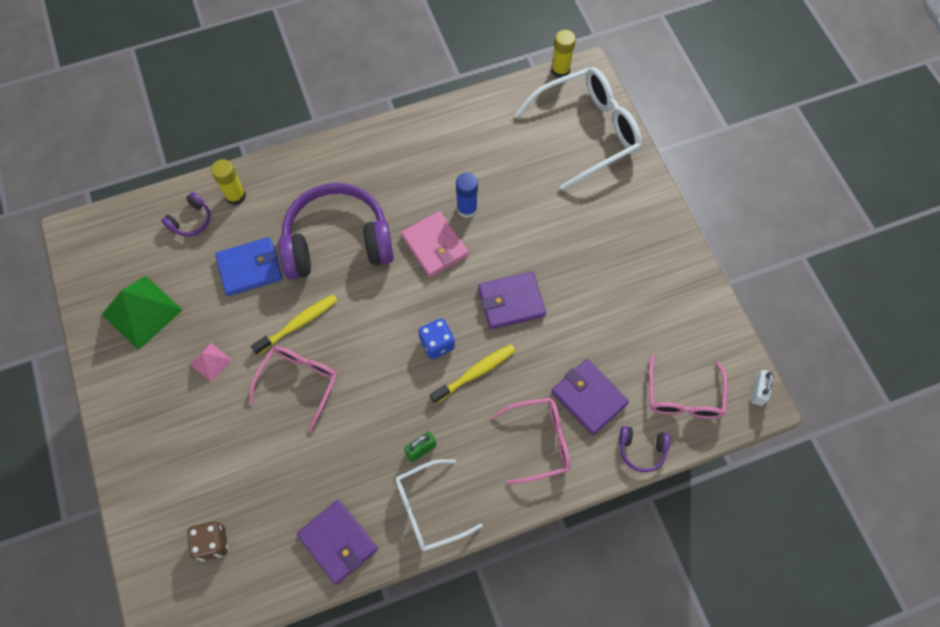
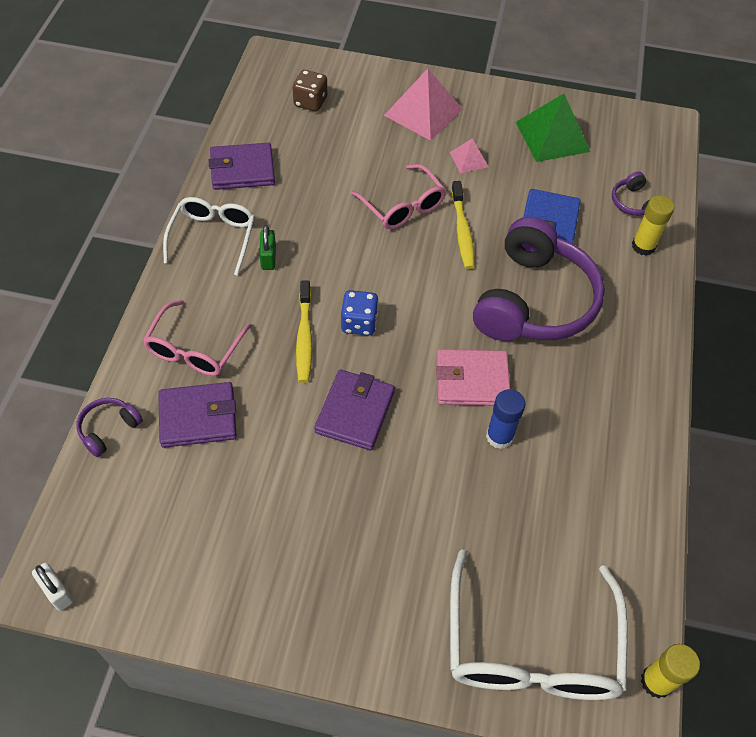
camera: 120 degrees right, 10 degrees down
(168, 433) = (423, 112): none -> pink pyramid
(683, 397) = (120, 507): pink glasses -> none

